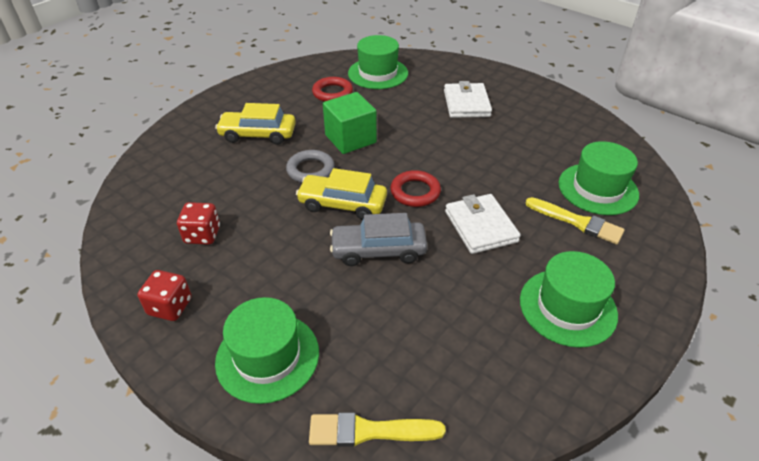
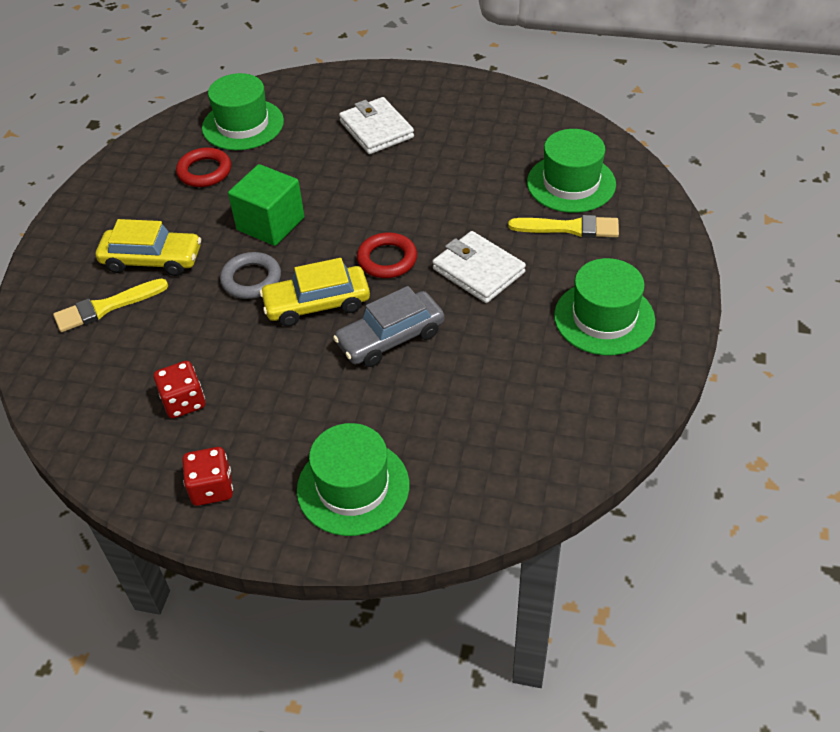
camera: 25 degrees left, 5 degrees up
(258, 134) = (152, 260): yellow car -> yellow car turned 150 degrees counterclockwise
(369, 431) = (493, 504): yellow brush -> yellow brush (106, 307)

